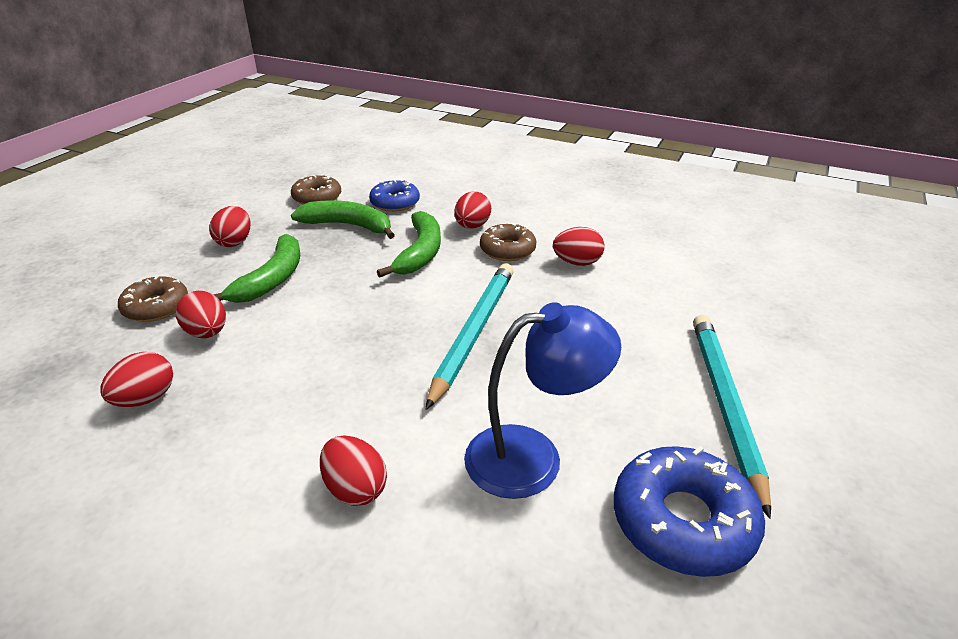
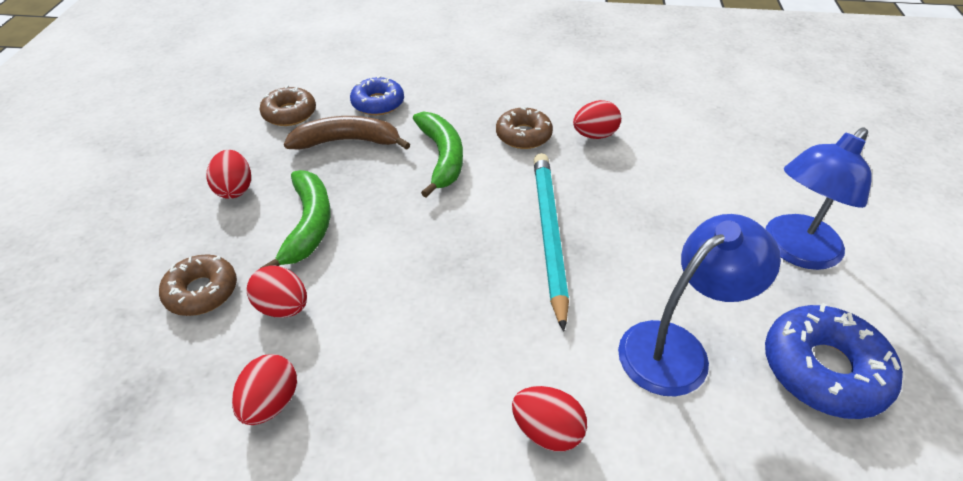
camera: 20 degrees left, 10 degrees up
(348, 226) = (347, 141): green banana -> brown banana
(472, 226) = (473, 115): red egg -> none
(725, 405) = (794, 251): turquoise pencil -> blue lamp

